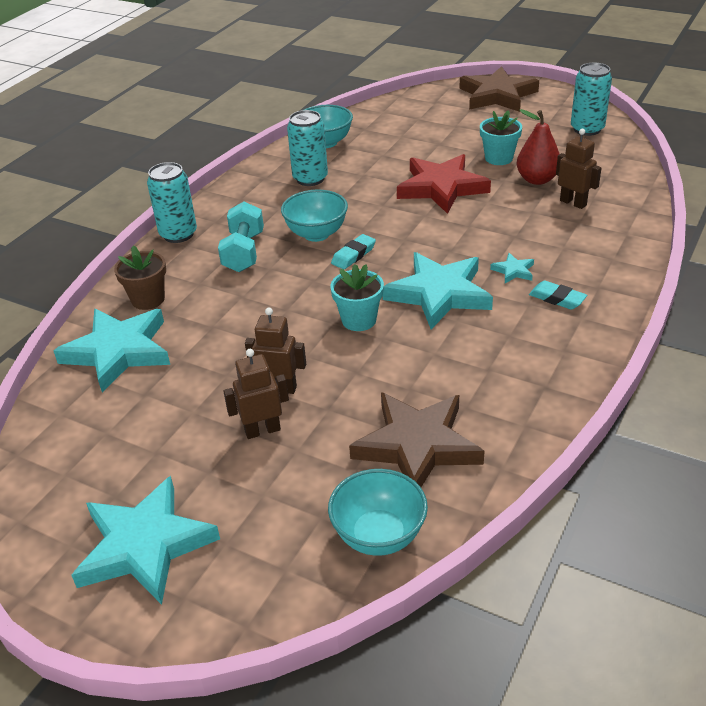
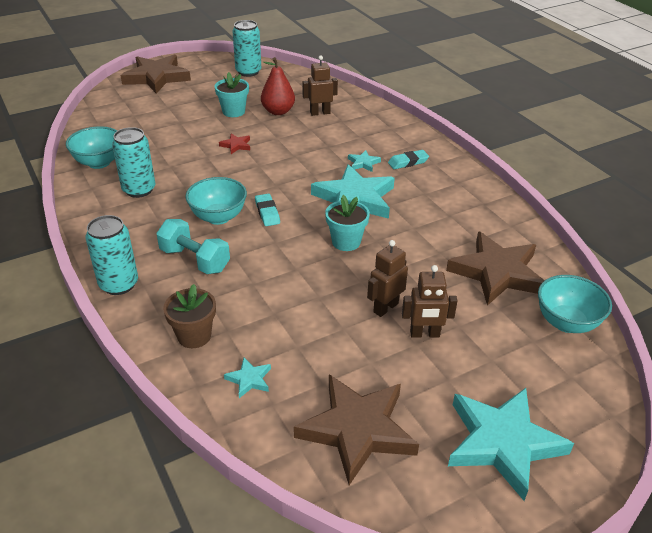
camera: 60 degrees left, 0 degrees up
(100, 439) = (357, 430): none -> brown star
(118, 352) = (249, 379): turquoise star -> turquoise star, size x0.42
(262, 430) = (424, 334): brown robot -> brown robot turned 105 degrees counterclockwise
(441, 188) = (236, 145): red star -> red star, size x0.42

